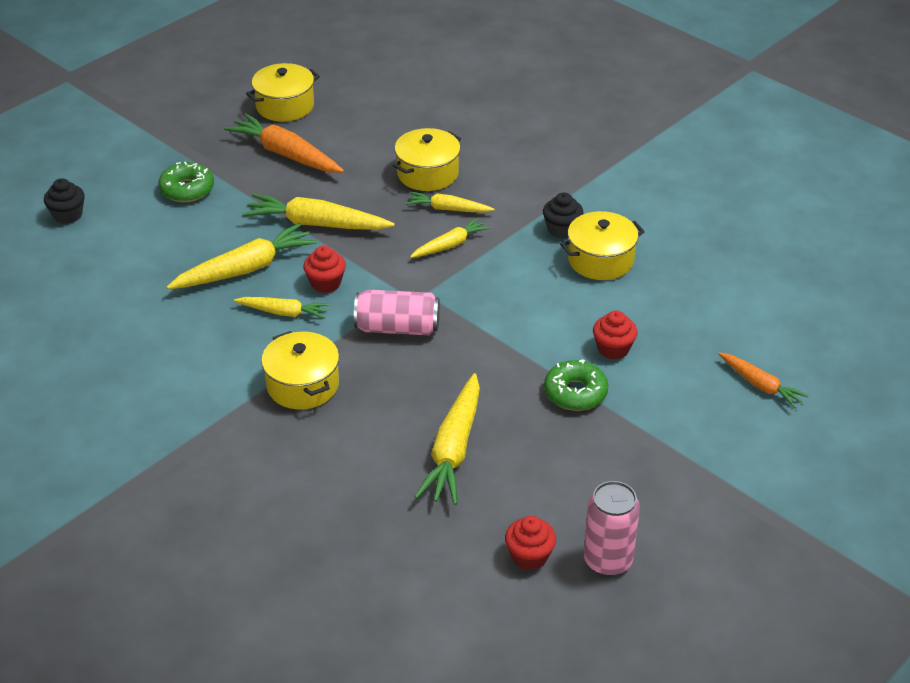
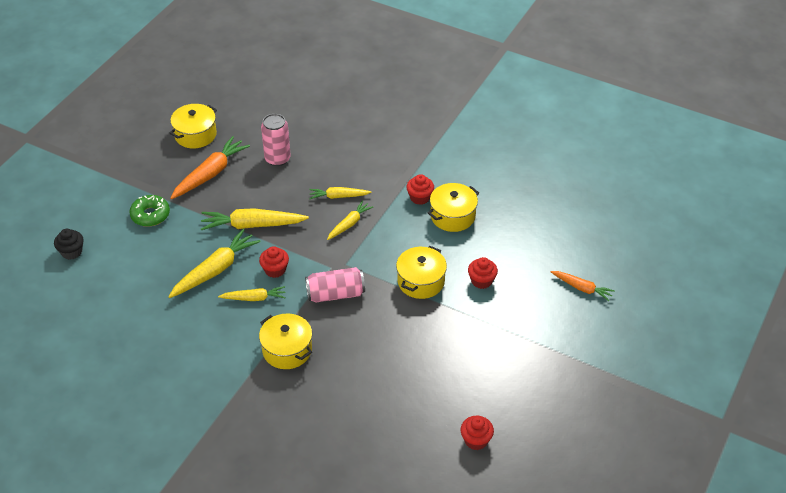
camera: 15 degrees left, 5 degrees up
(286, 154) = (210, 174): orange carrot -> orange carrot turned 105 degrees clockwise
(427, 173) = (315, 171): yellow pot -> yellow pot (421, 281)
(453, 449) = (403, 376): yellow carrot -> none
(562, 229) = (420, 197): black cupcake -> red cupcake
(575, 393) = (467, 318): green donut -> none
(607, 560) = (525, 432): pink can -> pink can (277, 159)

